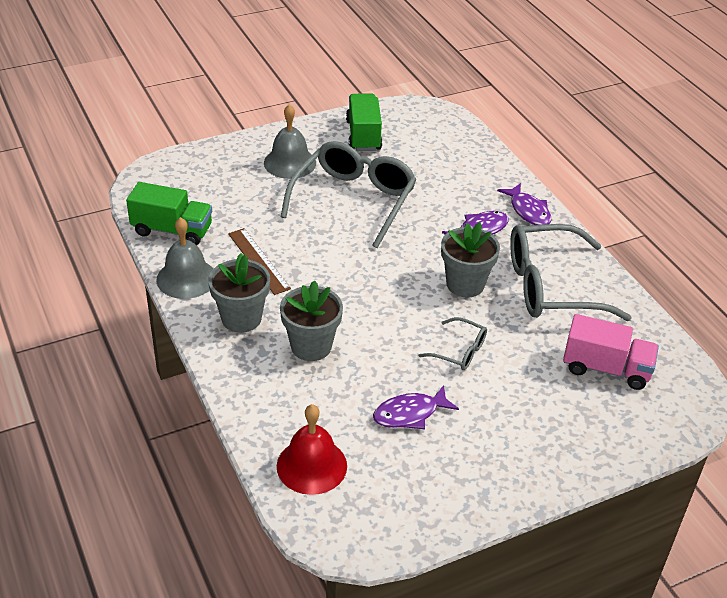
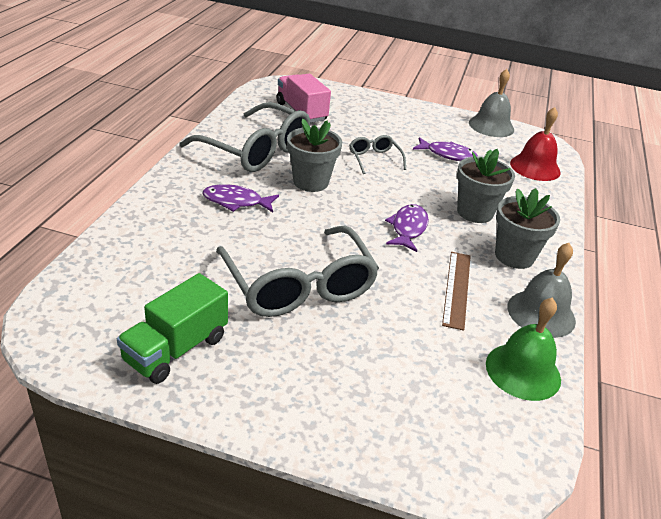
camera: 140 degrees left, 5 degrees down
(172, 230) = (523, 371): green truck -> green bell
(290, 163) = (307, 370): grey bell -> grey bell (491, 126)
(354, 200) = (299, 286): grey glasses -> grey glasses turned 90 degrees counterclockwise
(528, 211) = (174, 190): purple fish -> purple fish (408, 228)

